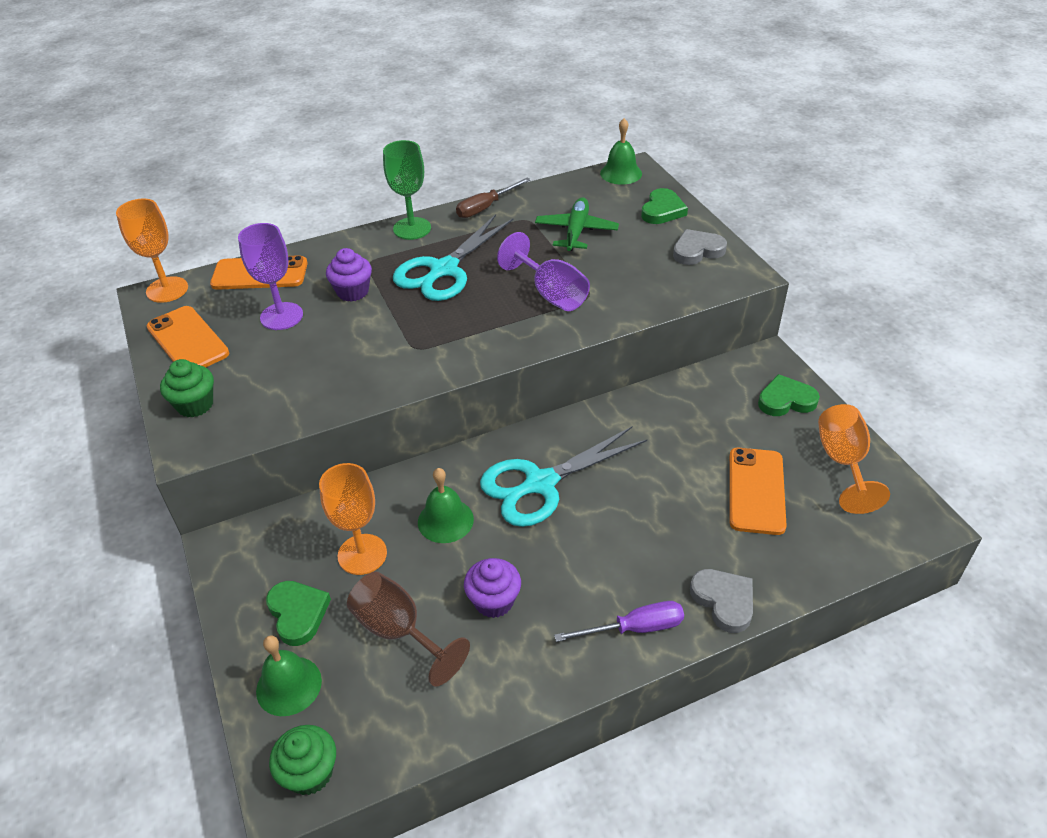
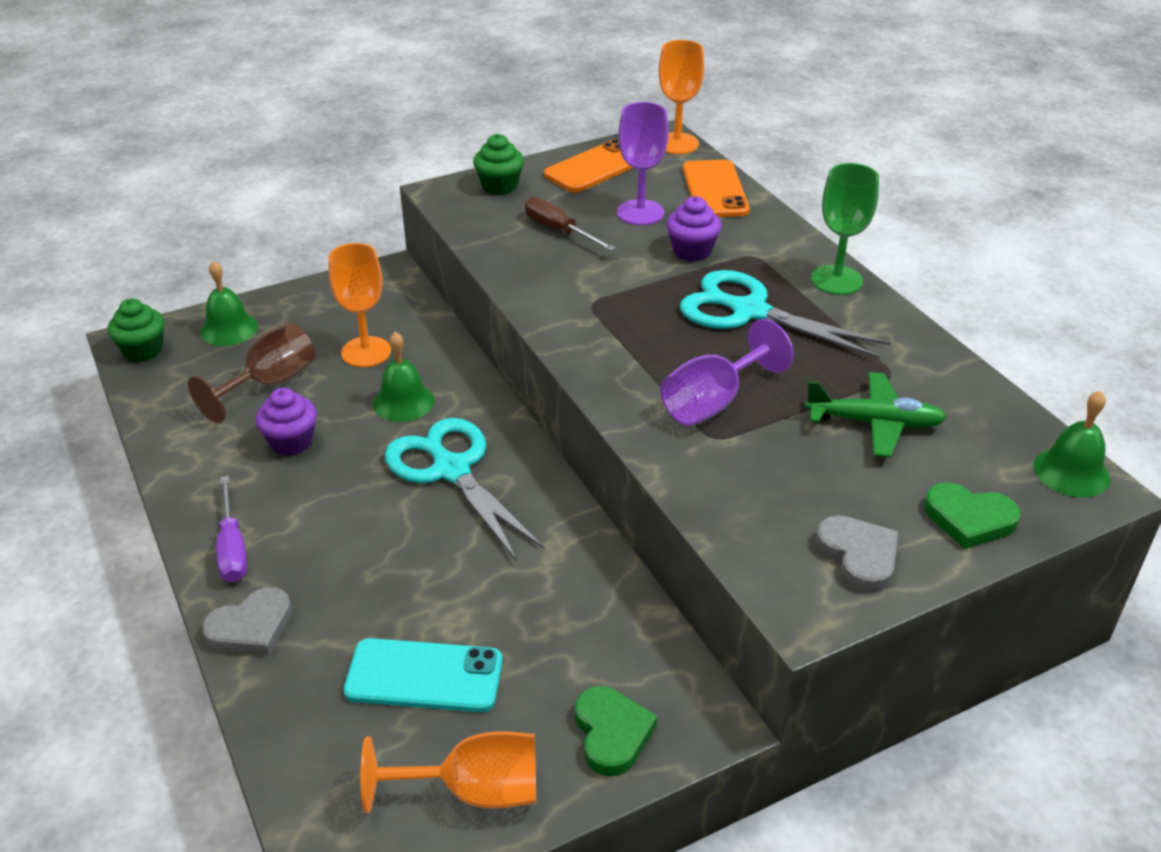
camera: 85 degrees right, 5 degrees down
(298, 613) = (303, 323): green heart -> none
(485, 207) = (909, 336): brown screwdriver -> brown screwdriver (559, 230)
(756, 491) = (424, 676): orange phone -> turquoise phone

